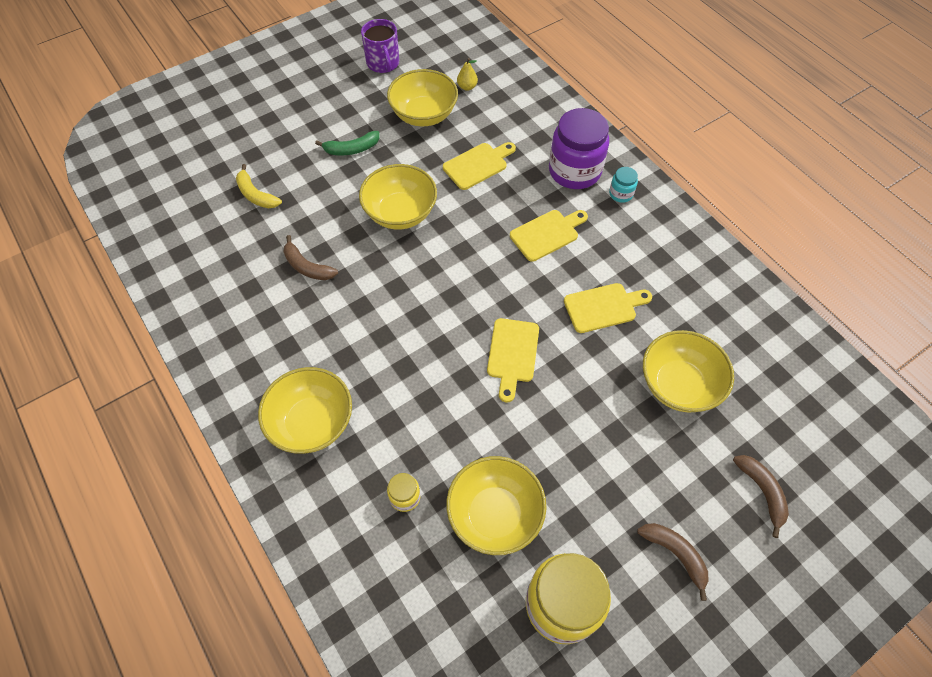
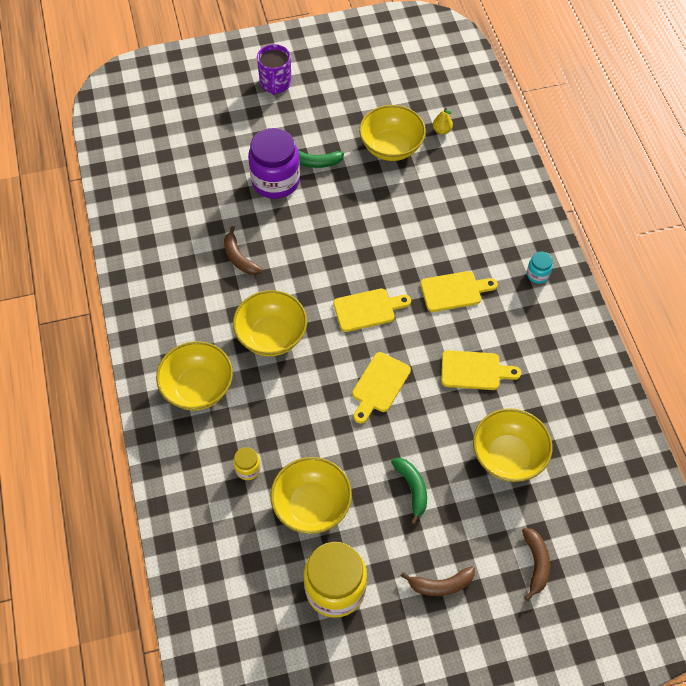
camera: 20 degrees right, 0 degrees up
(256, 195) = (219, 181): yellow banana -> none
(383, 63) = (374, 85): purple mug -> purple mug (275, 83)
(400, 213) = (334, 234): yellow bowl -> yellow bowl (271, 336)
(478, 165) = (420, 209): yellow cutting board -> yellow cutting board (367, 309)
(574, 171) = (505, 240): purple jar -> purple jar (275, 181)
(596, 455) = (412, 488): none -> green banana
(675, 554) = (441, 585): brown banana -> brown banana turned 105 degrees clockwise

